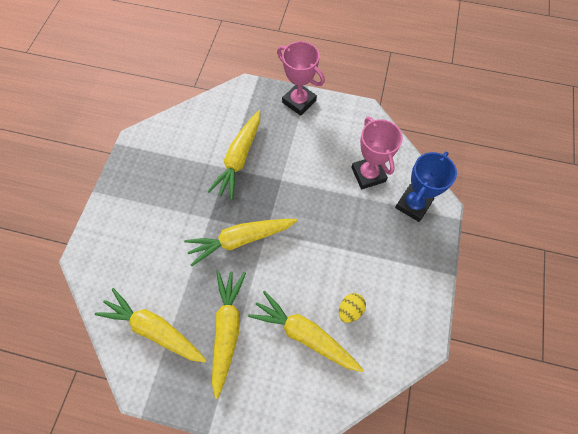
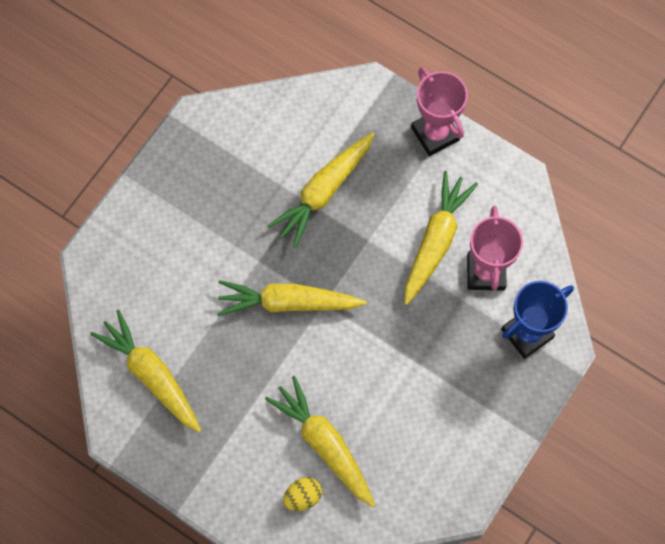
camera: 20 degrees right, 5 degrees up
(227, 329) = (235, 406): yellow carrot -> yellow carrot (436, 241)
(350, 310) = (389, 435): yellow egg -> yellow egg (303, 496)

